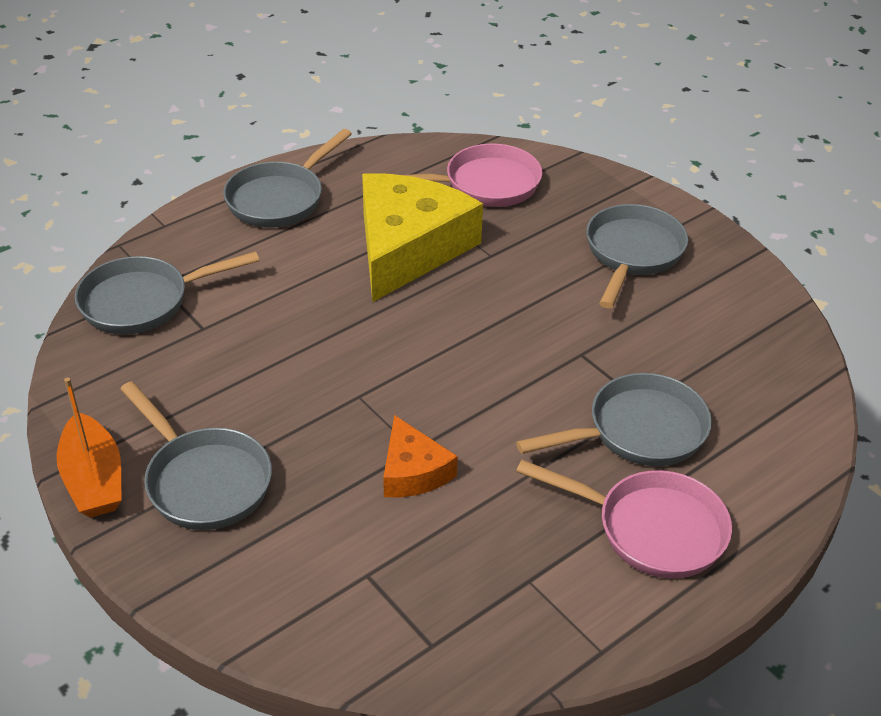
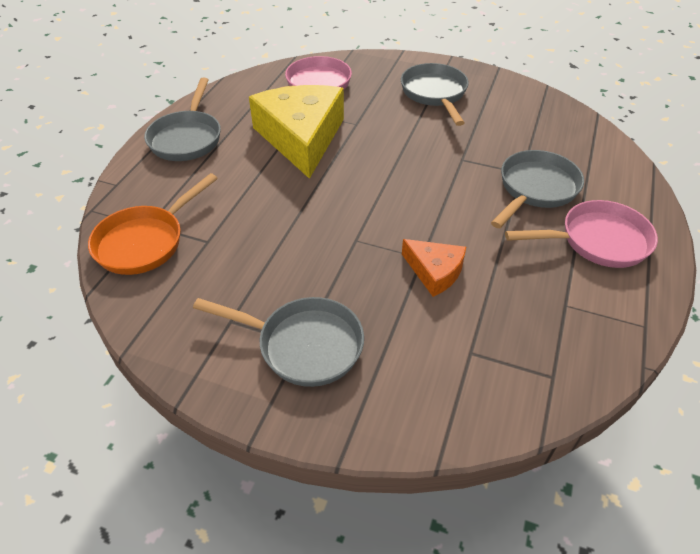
camera: 30 degrees left, 5 degrees up
(93, 479) = (219, 385): orange boat -> none
(143, 301) = (145, 241): grey pan -> orange pan

